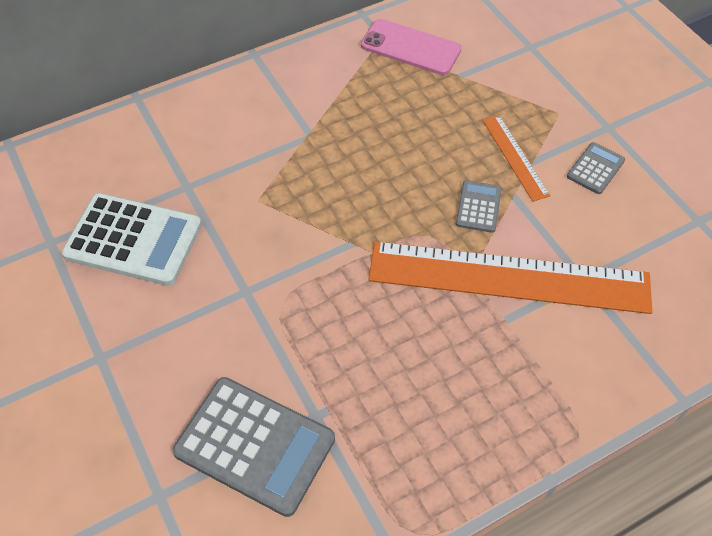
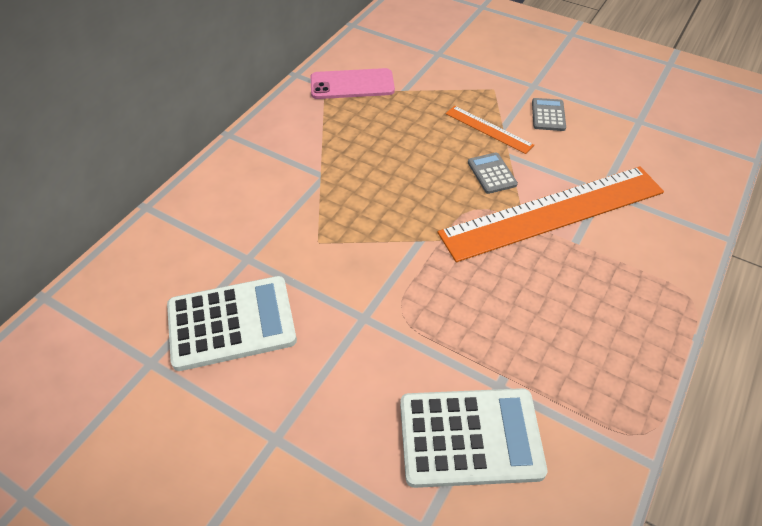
camera: 30 degrees left, 5 degrees down
(254, 445) = (470, 437): grey calculator -> white calculator

